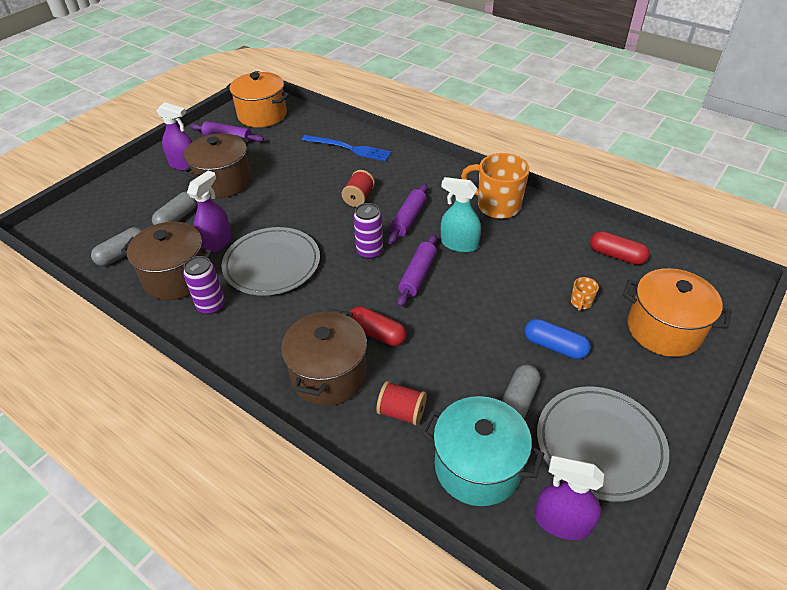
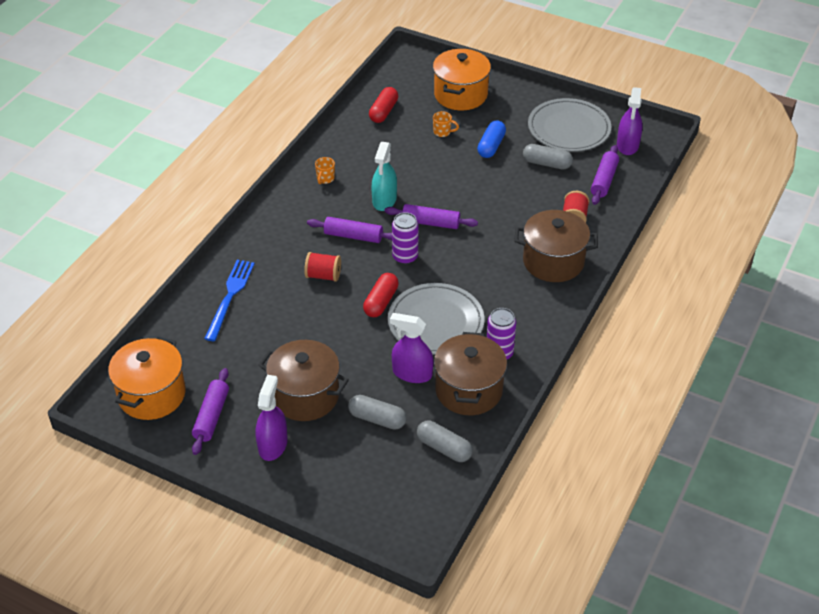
camera: 100 degrees left, 0 degrees up
(377, 333) = (503, 240): red capsule -> red capsule (381, 302)
(477, 466) = (604, 180): turquoise pot -> purple rolling pin
(497, 206) = (325, 179): orange mug -> orange mug, size x0.43

